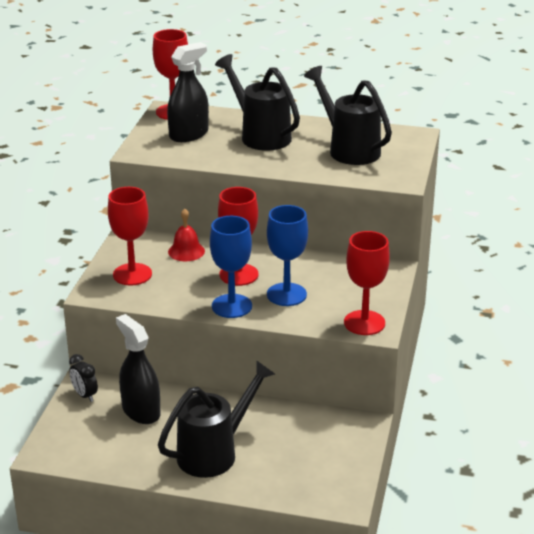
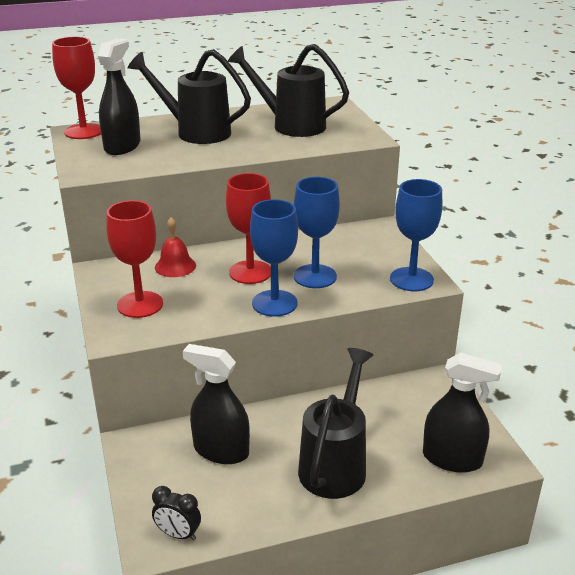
camera: 30 degrees left, 0 degrees up
(85, 395) = (144, 457): black clock -> black clock (178, 534)
(307, 484) = (452, 459): none -> black spray bottle
(364, 323) = (411, 279): red goblet -> blue goblet

